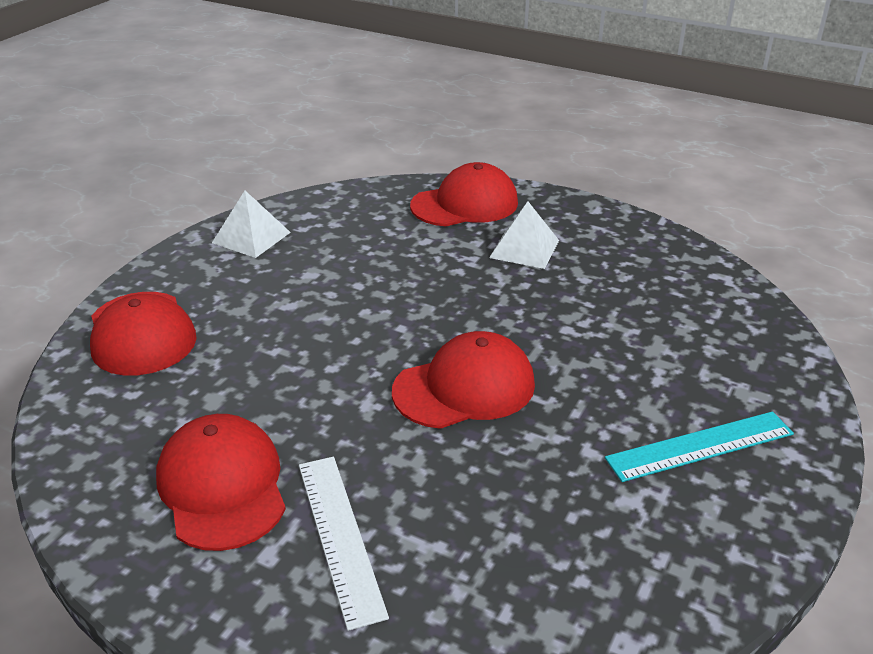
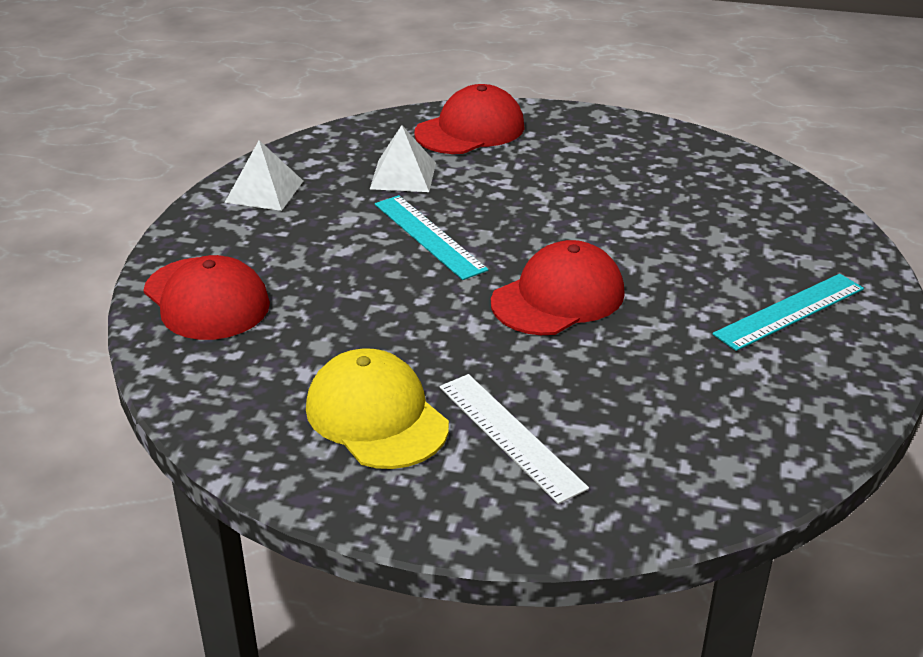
camera: 15 degrees left, 0 degrees up
(222, 486) = (376, 416): red cap -> yellow cap
(373, 303) = (429, 236): none -> turquoise ruler
(524, 249) = (551, 165): white pyramid -> white pyramid (403, 175)

